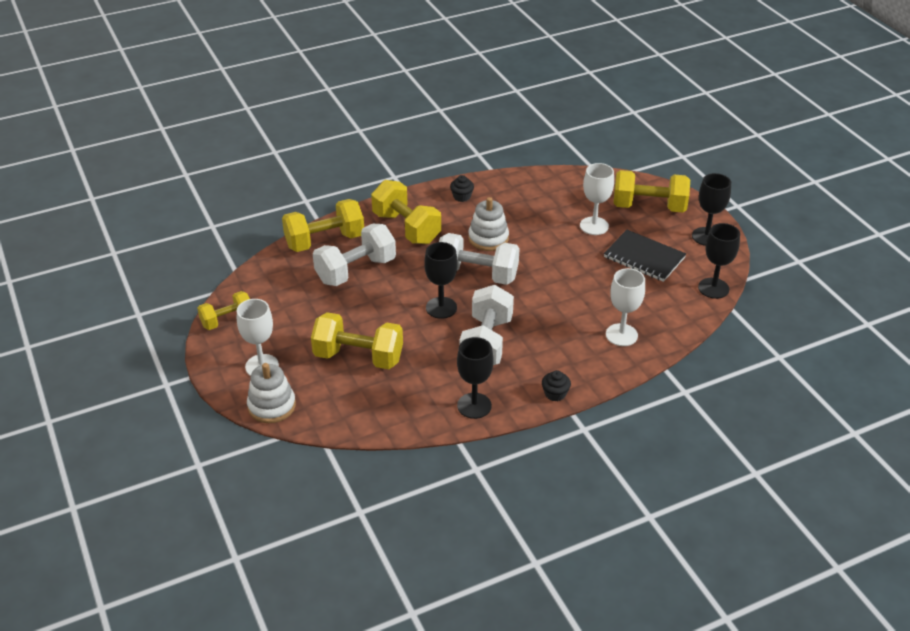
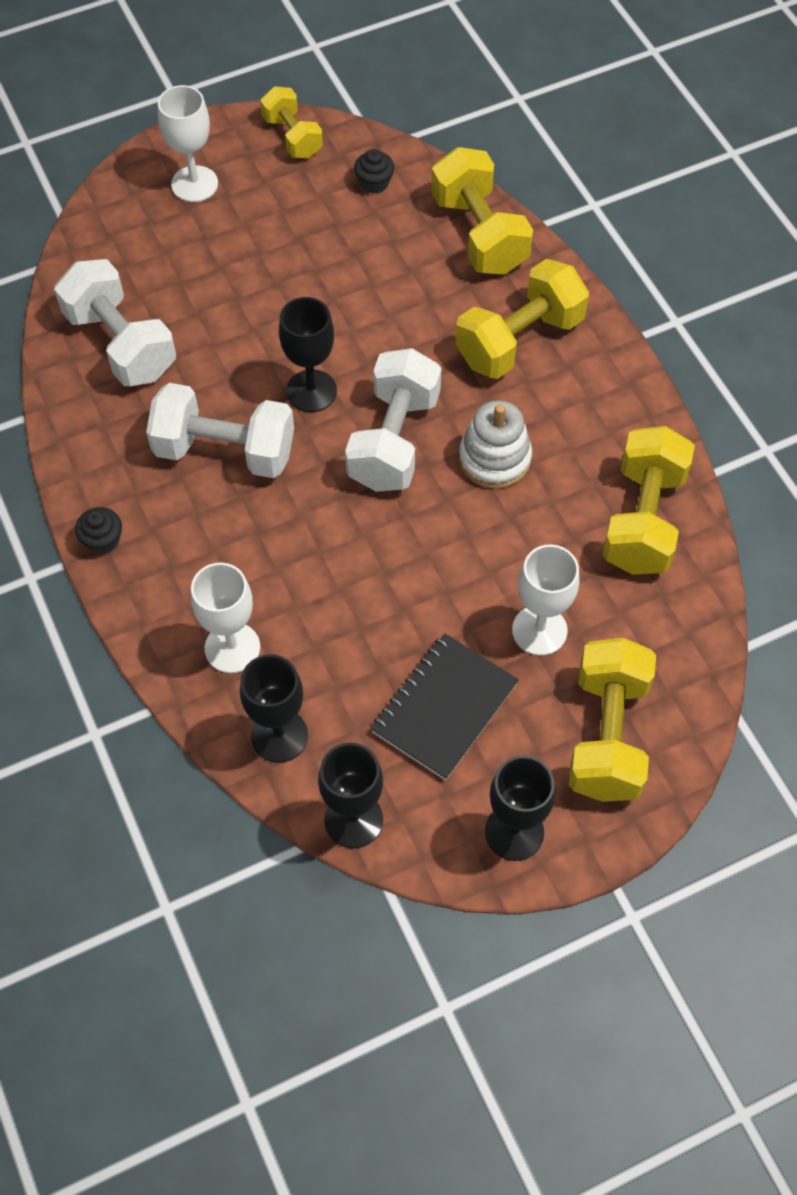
camera: 90 degrees right, 20 degrees up
(272, 406) = (115, 202): white stacking toy -> none
(356, 270) = (404, 277): white dumbbell -> white dumbbell (121, 344)
(358, 357) = (204, 291): yellow dumbbell -> yellow dumbbell (643, 519)
(462, 196) = (617, 420): black cupcake -> black cupcake (374, 182)
(474, 406) = (89, 433): black goblet -> black goblet (279, 736)

